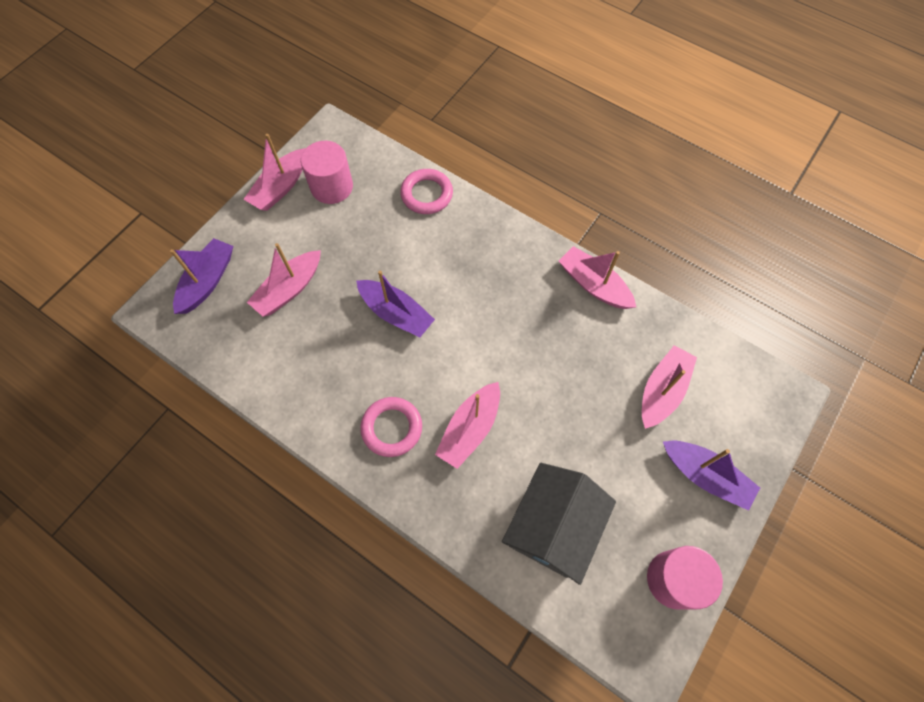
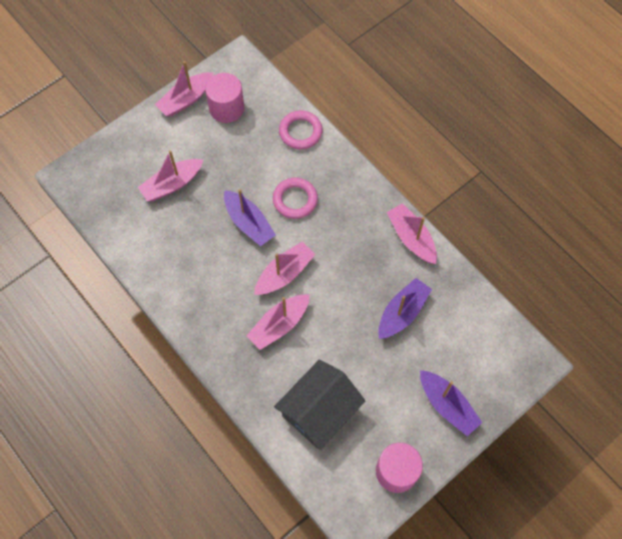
camera: 15 degrees right, 0 degrees up
(208, 281) = (112, 163): purple boat -> purple boat (402, 312)
(392, 428) = (221, 309): pink ring -> pink ring (295, 200)
(662, 390) = (437, 334): pink boat -> pink boat (284, 273)

